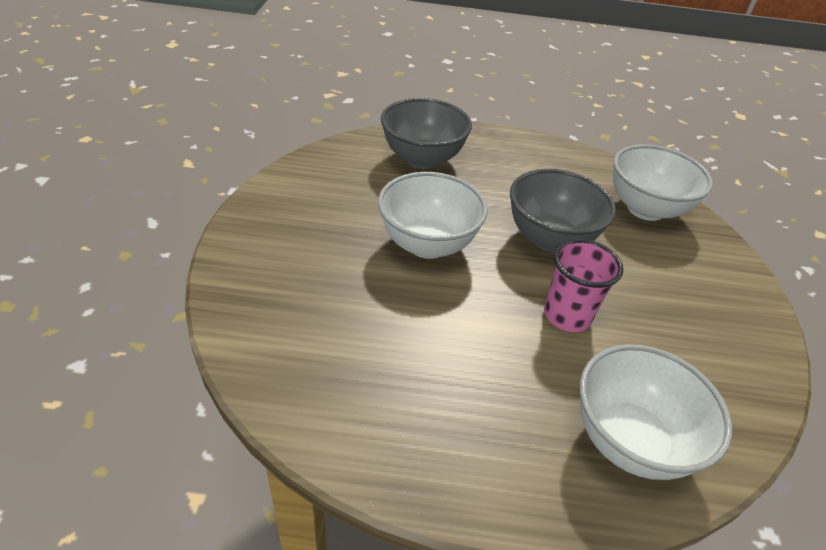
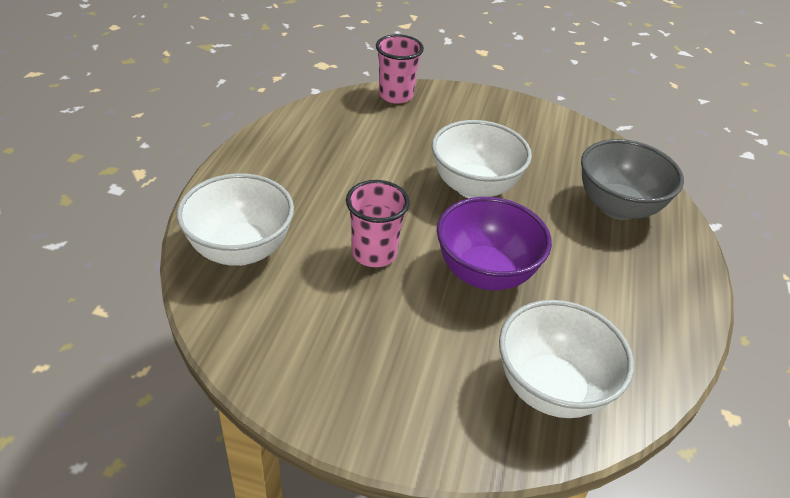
camera: 100 degrees right, 0 degrees up
(242, 320) = (396, 95): none -> pink cup
(549, 239) = (485, 273): grey bowl -> purple bowl

